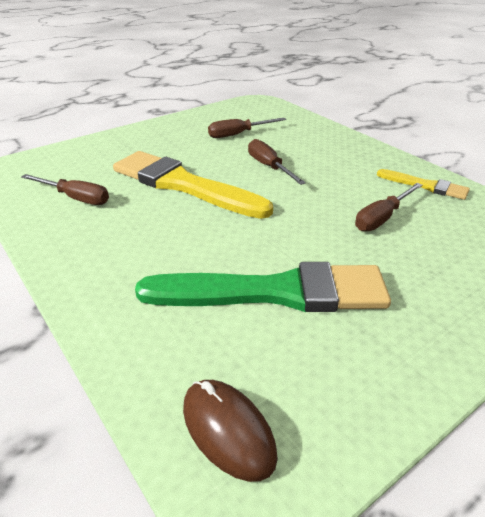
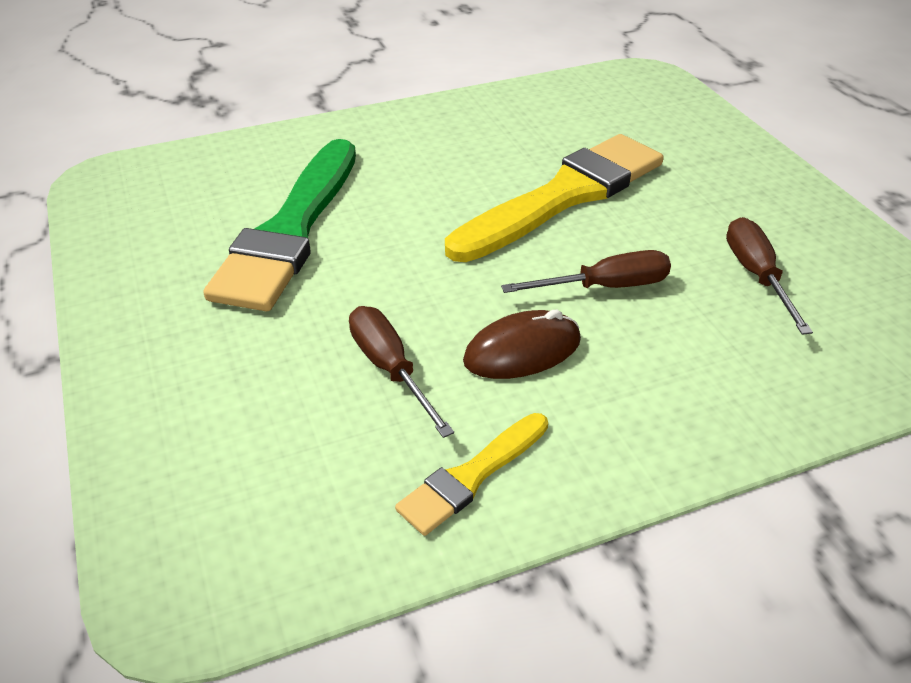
camera: 105 degrees right, 5 degrees up
(75, 198) = (553, 119): brown screwdriver -> none
(228, 430) = (157, 179): brown mouse -> brown mouse (522, 351)

